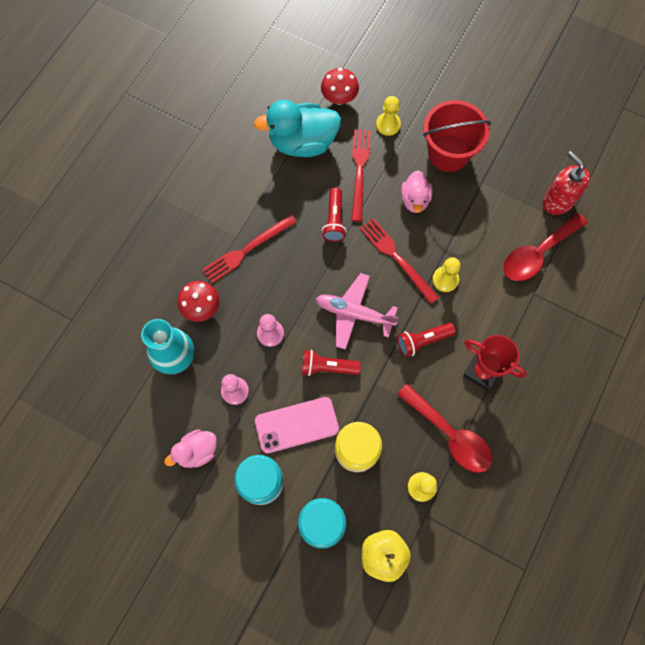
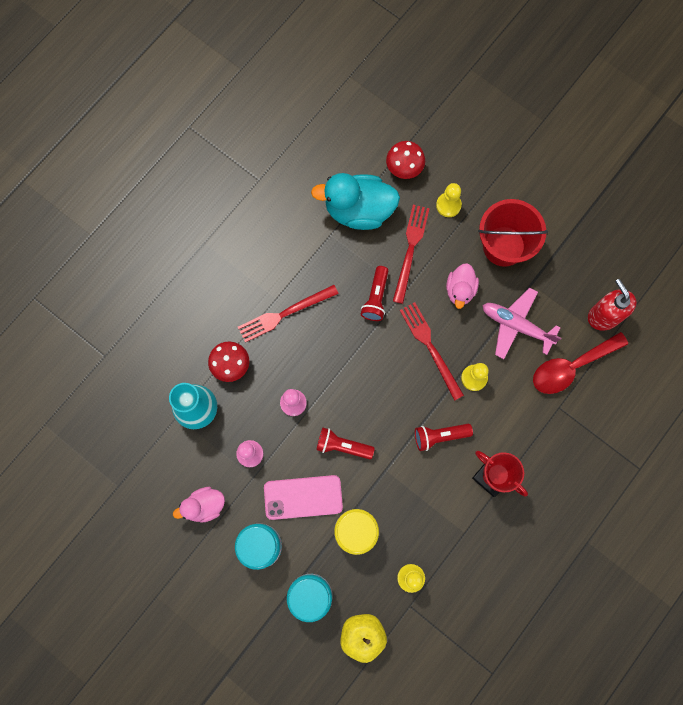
camera: 10 degrees right, 5 degrees up
(354, 313) = (378, 397): pink plane -> pink plane (516, 325)
(449, 434) = (447, 532): red spoon -> none

